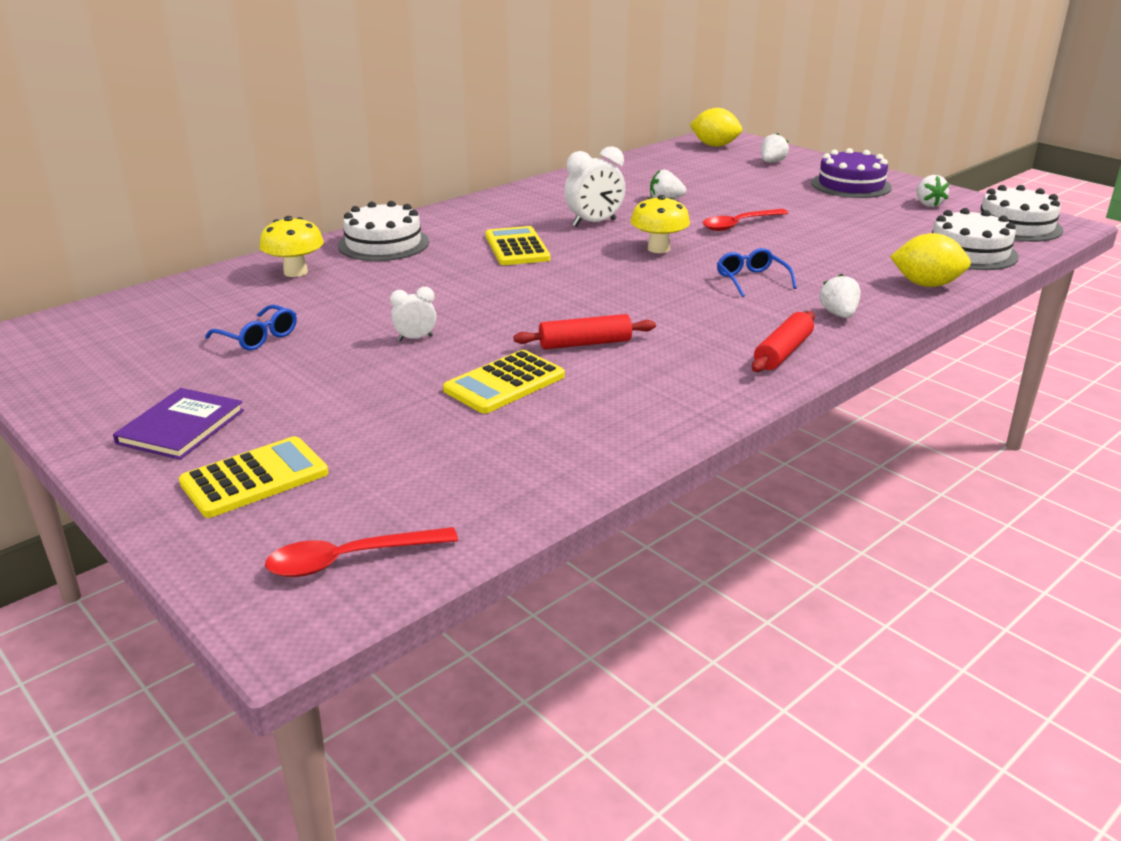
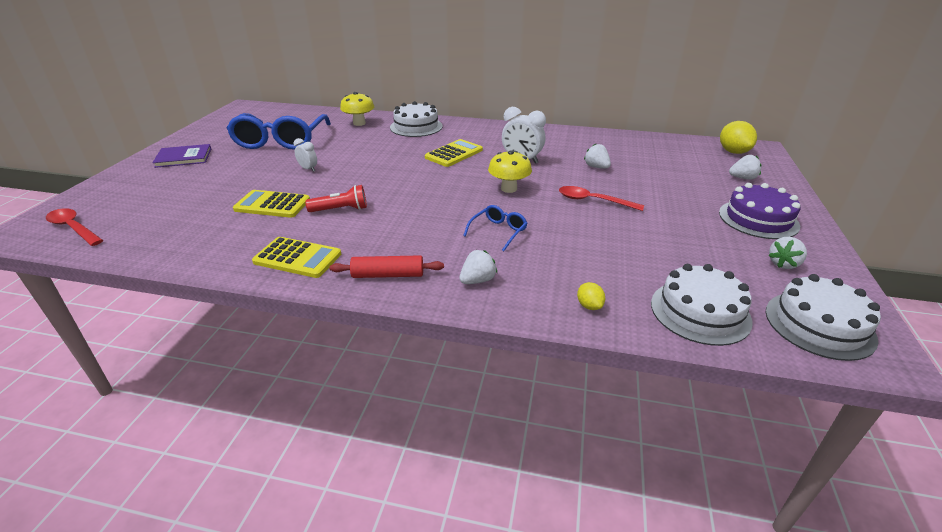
camera: 55 degrees right, 5 degrees up
(254, 478) = (143, 185): yellow calculator -> yellow calculator (297, 258)
(258, 337) = (280, 141): blue glasses -> blue glasses, size x2.25
(585, 343) = (341, 209): red rolling pin -> red flashlight
(926, 284) = (589, 306): yellow lemon -> yellow lemon, size x0.52

